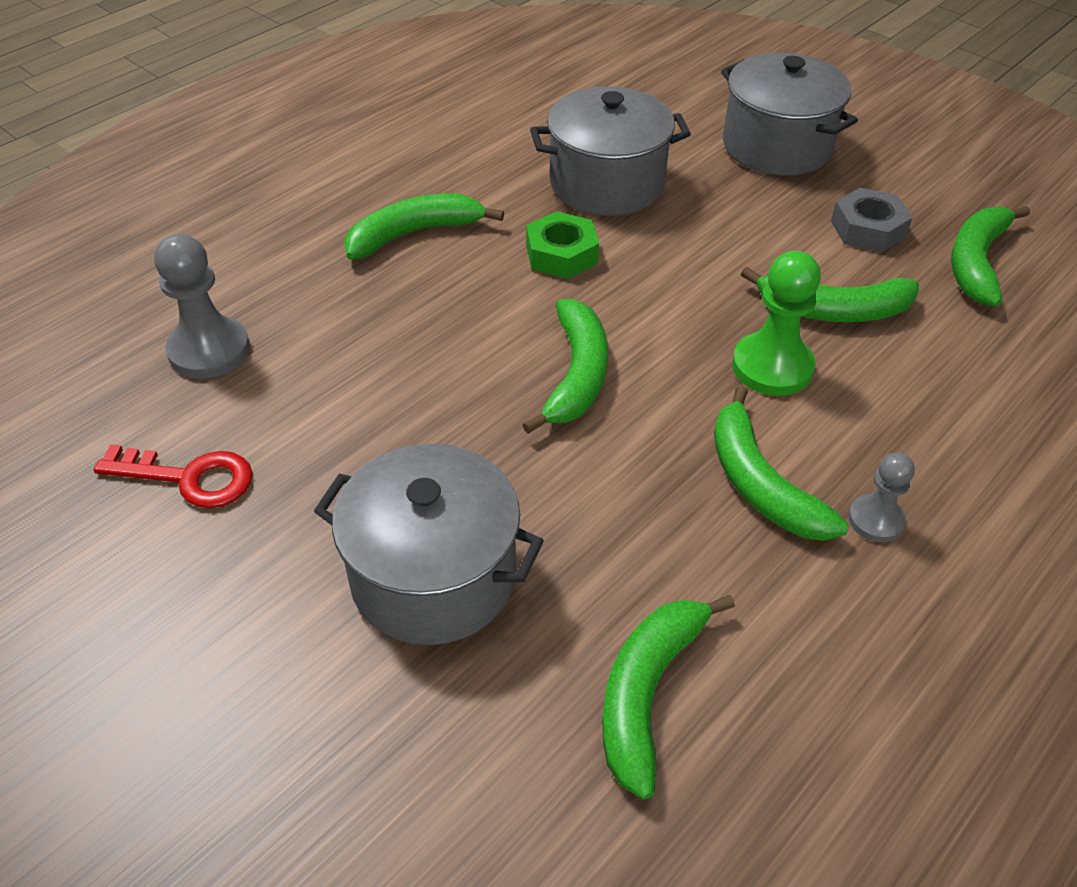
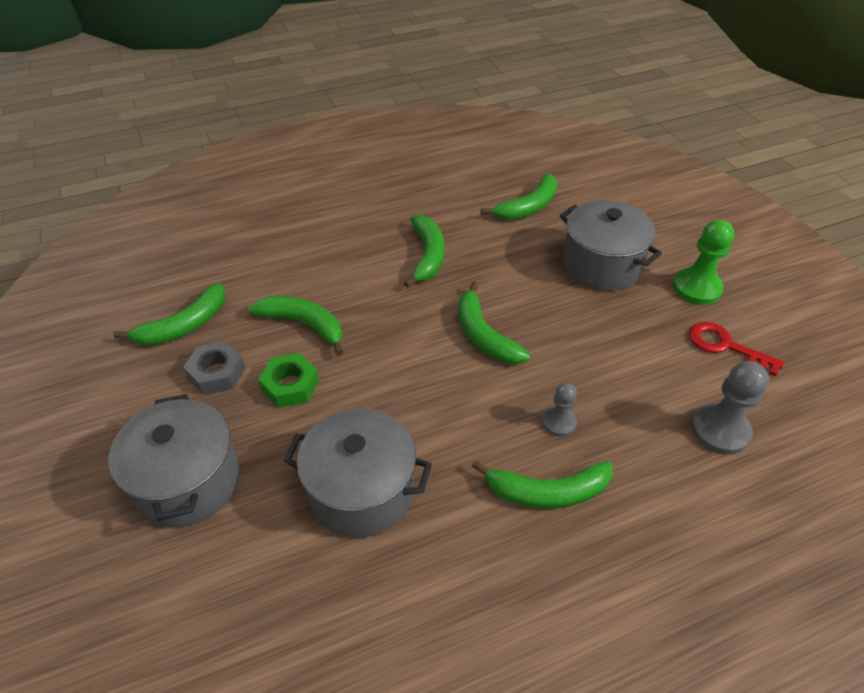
camera: 155 degrees left, 0 degrees up
(561, 254) = (442, 428): green nut -> green nut (290, 385)
(576, 375) = (484, 335): green banana -> green banana turned 60 degrees counterclockwise
(772, 367) = (371, 304): green pawn -> green pawn (696, 288)
(876, 520) = (390, 228): grey pawn -> grey pawn (559, 422)

